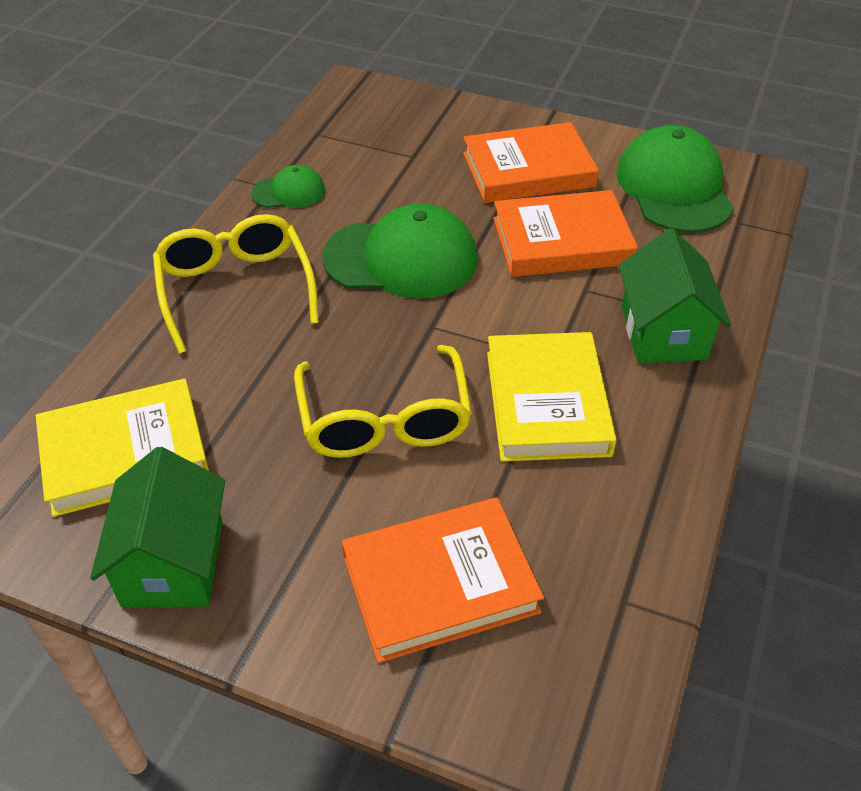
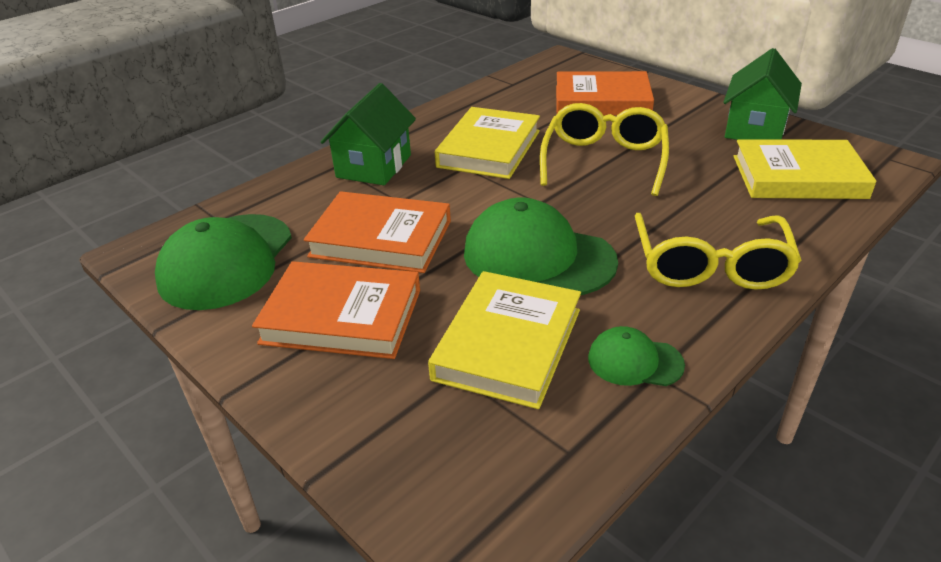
camera: 155 degrees left, 10 degrees down
(388, 181) = (508, 344): none -> yellow book

